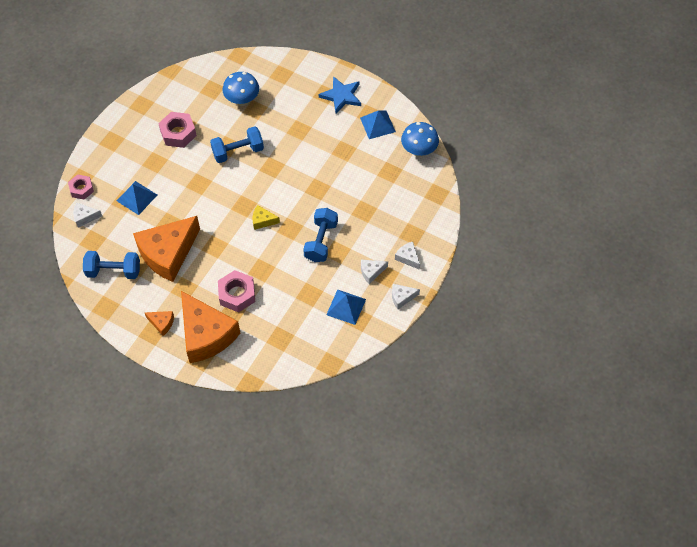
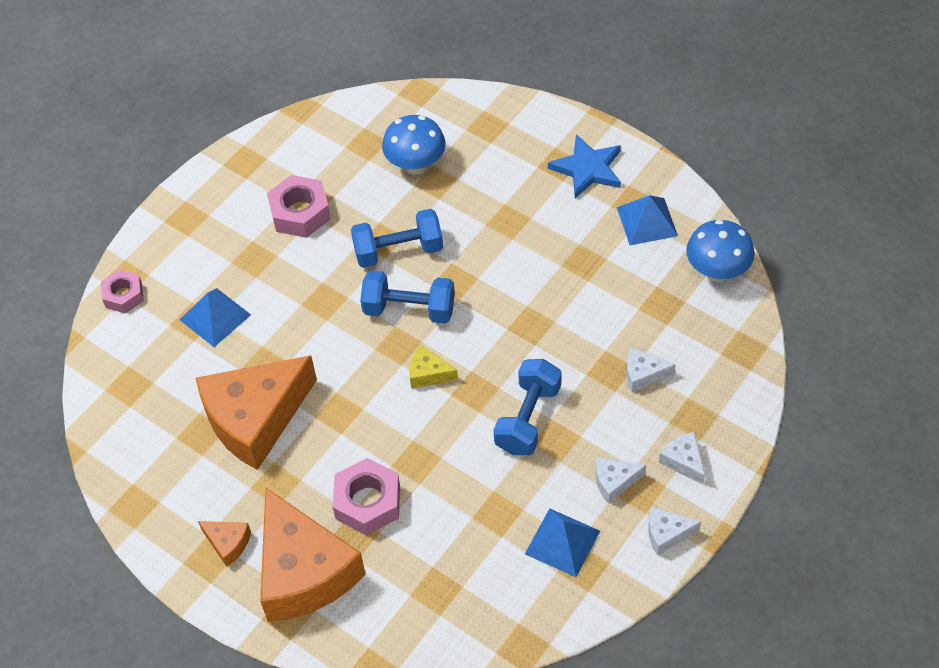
camera: 10 degrees right, 5 degrees down
(85, 217) = (122, 344): white cheese -> white cheese (643, 374)
(114, 271) = (157, 442): blue dumbbell -> blue dumbbell (409, 309)

